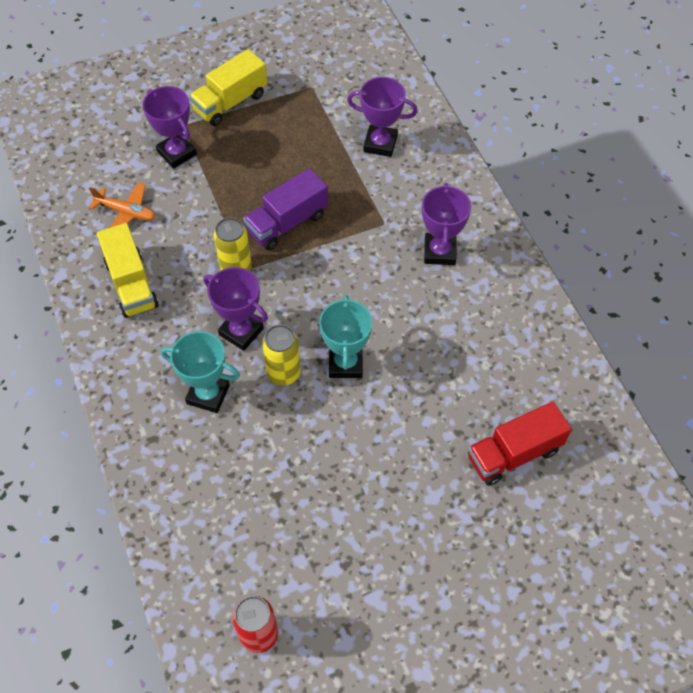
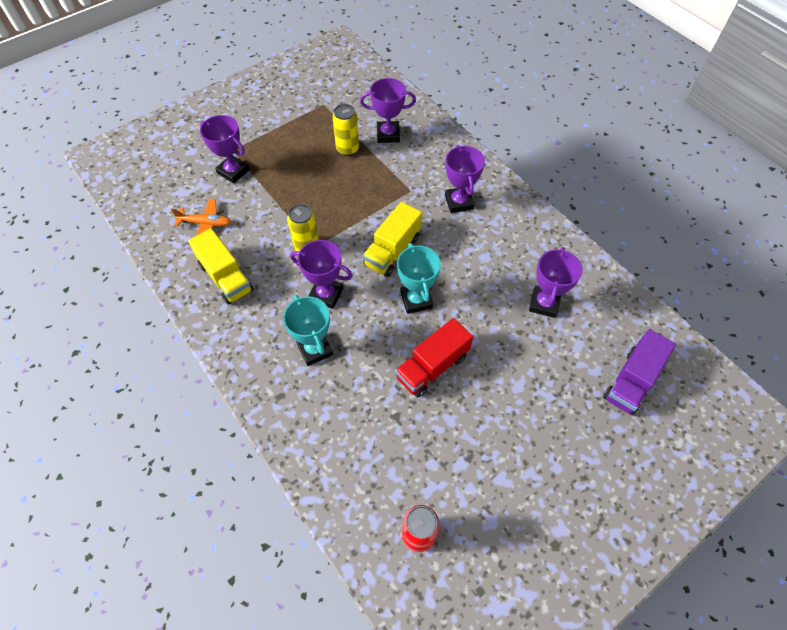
camera: 15 degrees left, 0 degrees up
(208, 394) = (315, 349): turquoise trophy -> turquoise trophy turned 60 degrees clockwise
(230, 102) = (264, 127): yellow truck -> yellow truck (392, 251)
(283, 373) = (370, 319): yellow can -> yellow can (347, 149)
(287, 223) = (336, 205): purple truck -> purple truck (631, 381)
(501, 405) = (544, 304): none -> purple trophy
(514, 453) = (567, 338): red truck -> red truck (432, 367)

